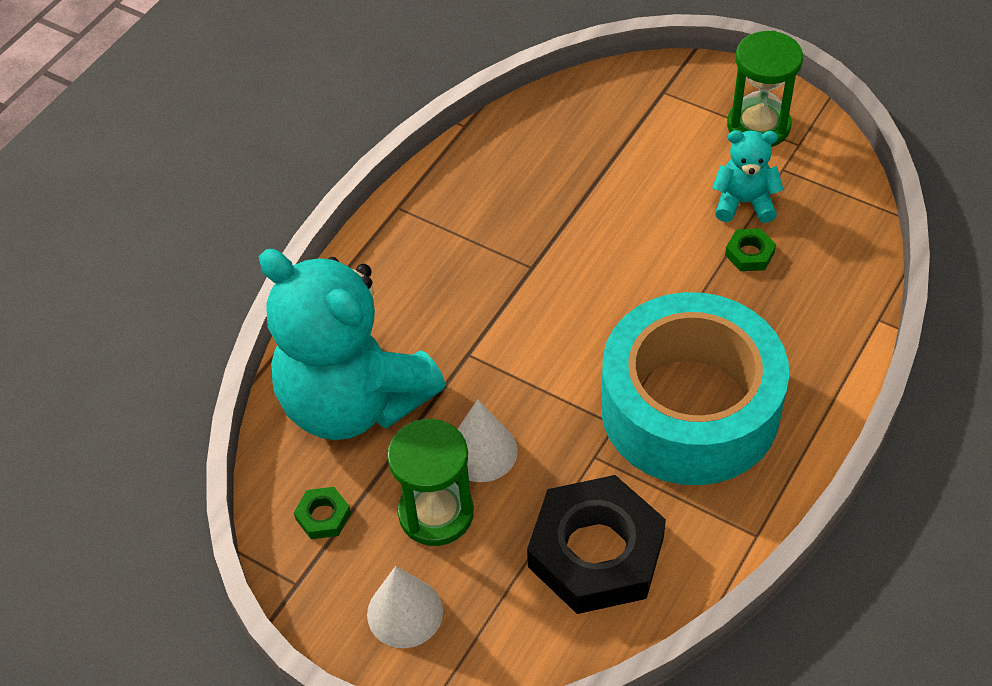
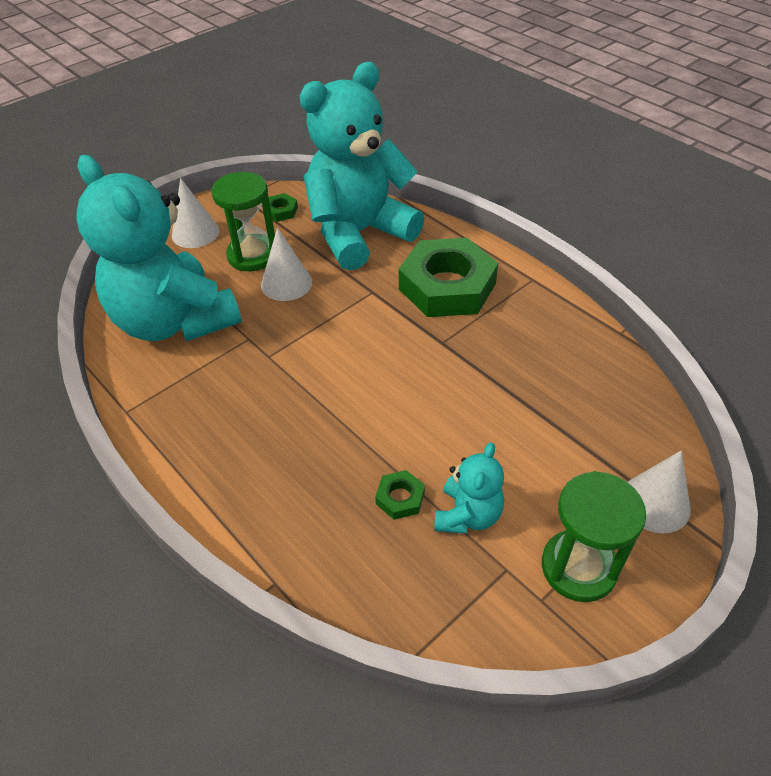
camera: 105 degrees right, 5 degrees down
(435, 282) = (447, 286): none -> green nut
(596, 552) = (175, 321): black nut -> turquoise teddy bear
(672, 86) = (655, 503): none -> white cone
(690, 407) = (257, 403): turquoise tape -> none

